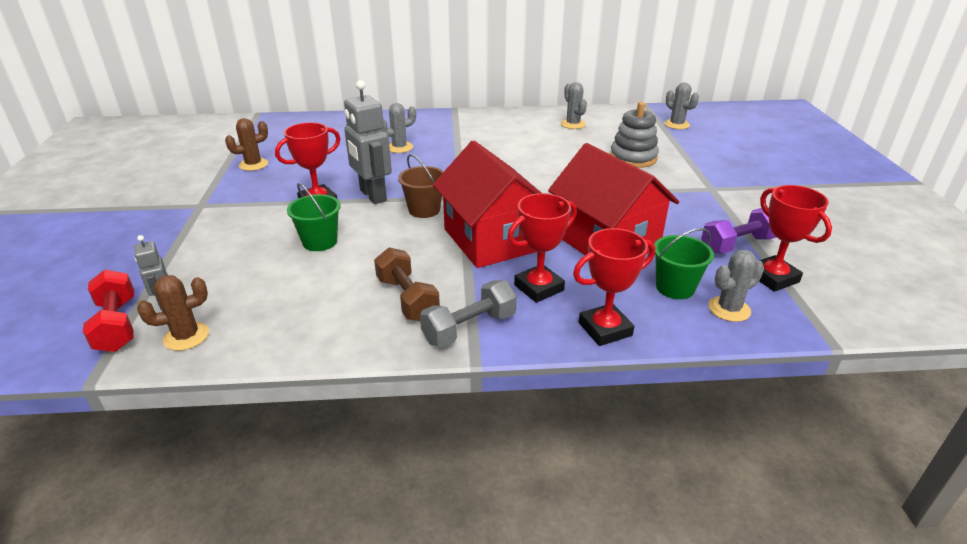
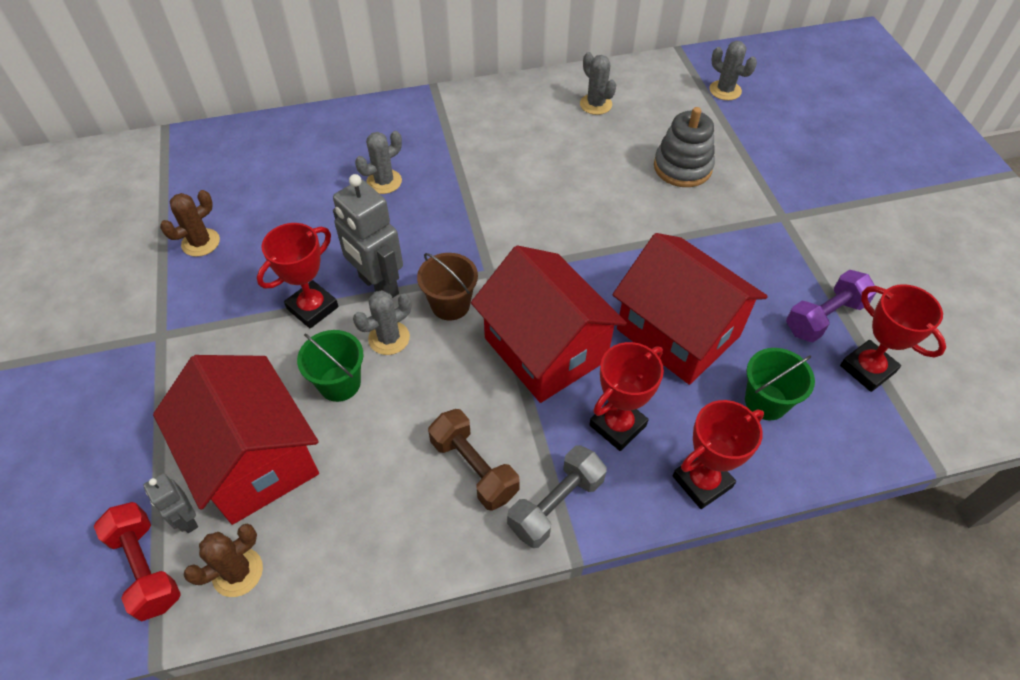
camera: 10 degrees left, 20 degrees up
(234, 275) = (254, 459): none -> red house
(729, 309) = (827, 428): grey cactus -> grey cactus (389, 338)

